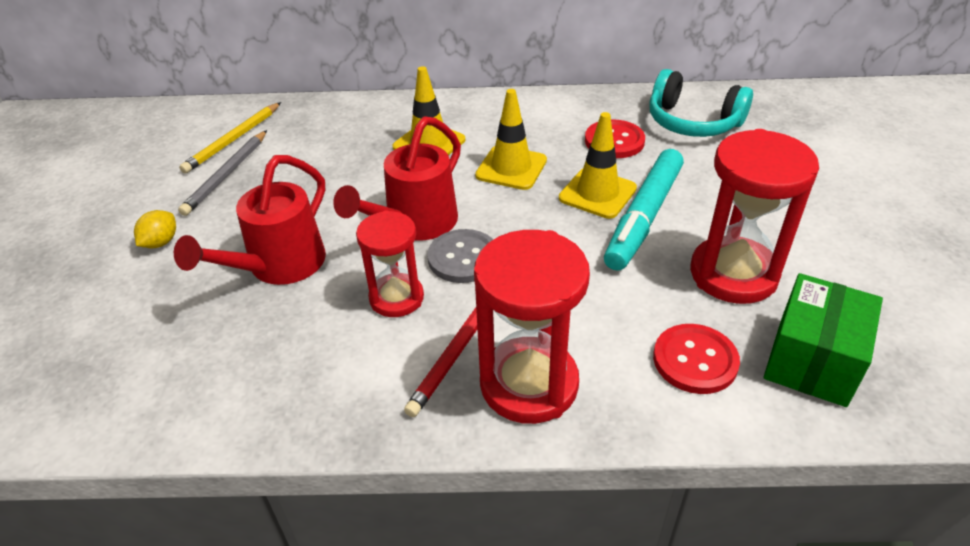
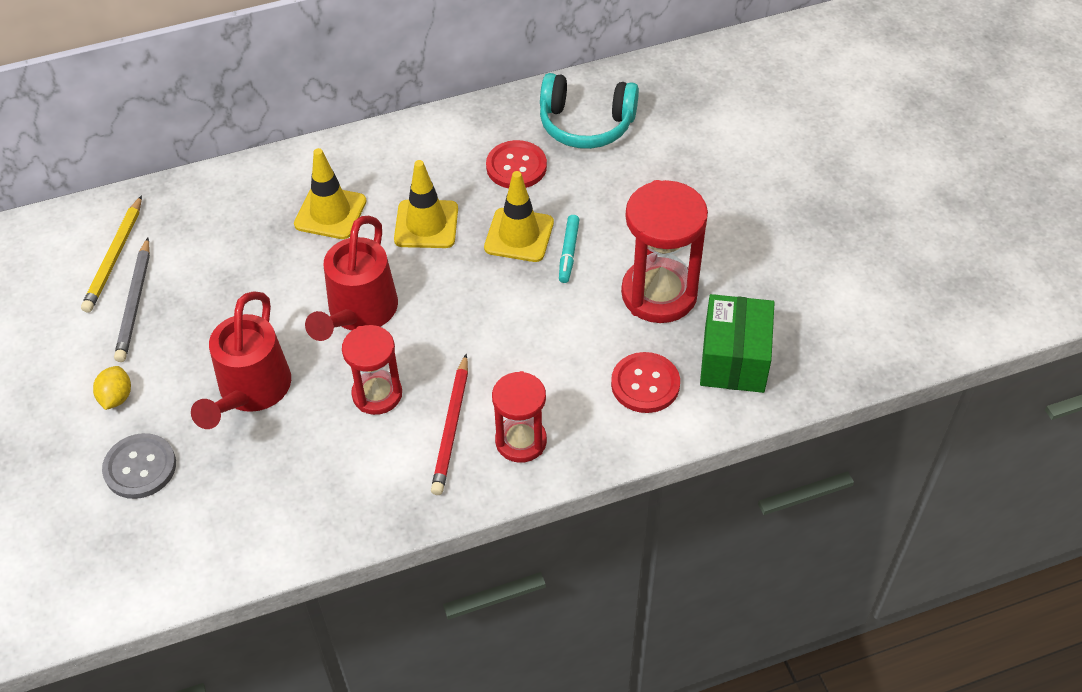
camera: 20 degrees left, 10 degrees up
(463, 258) = (420, 338): grey button -> grey button (140, 467)
(529, 384) = (521, 441): red hourglass -> red hourglass, size x0.63
(643, 217) = (568, 252): turquoise marker -> turquoise marker, size x0.48

